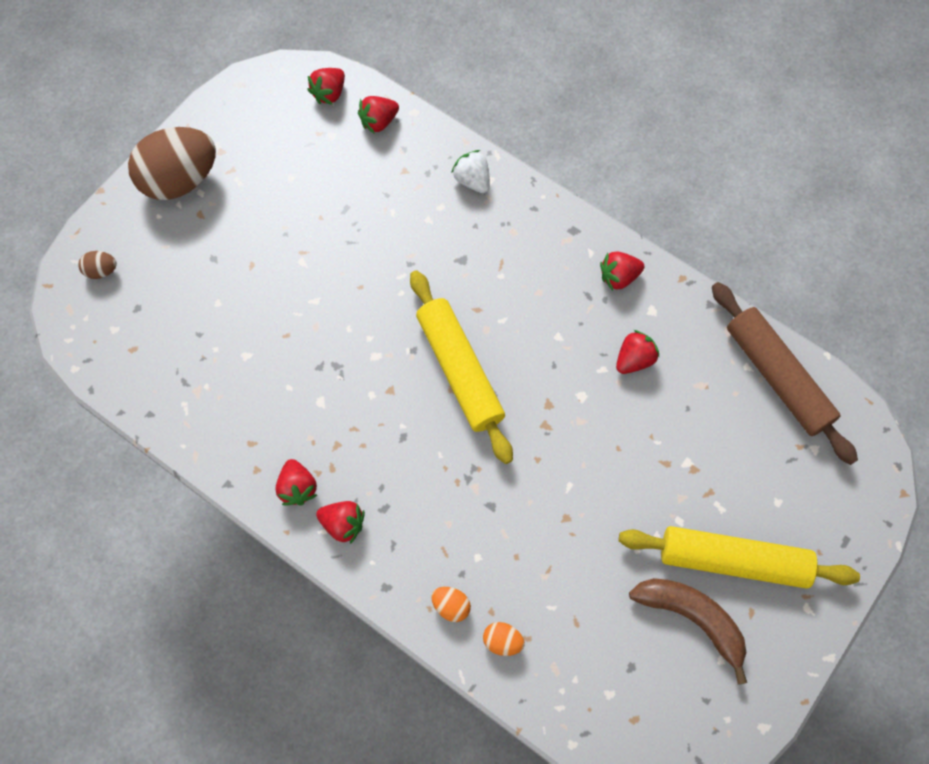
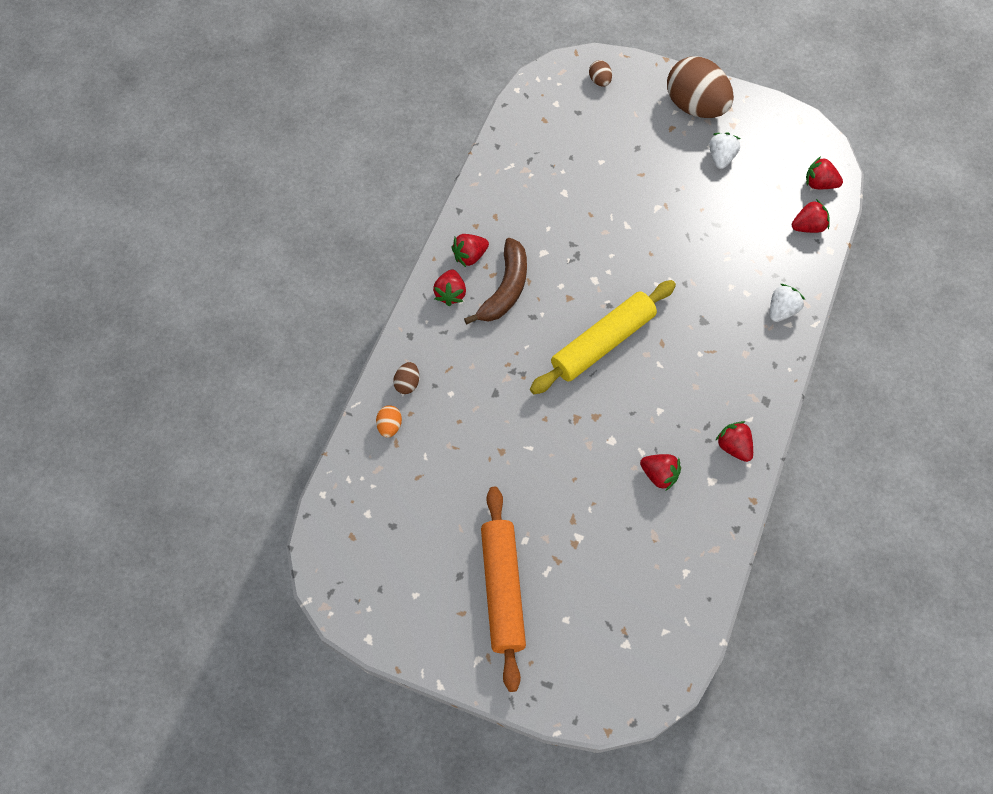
camera: 75 degrees right, 5 degrees down
(260, 176) = (721, 157): none -> white strawberry
(379, 122) = (808, 226): red strawberry -> red strawberry turned 120 degrees clockwise
(451, 606) = (407, 383): orange egg -> brown egg
(692, 619) = (444, 566): brown banana -> brown banana (505, 289)
(733, 561) = (502, 590): yellow rolling pin -> orange rolling pin
(777, 377) = (685, 600): brown rolling pin -> none

